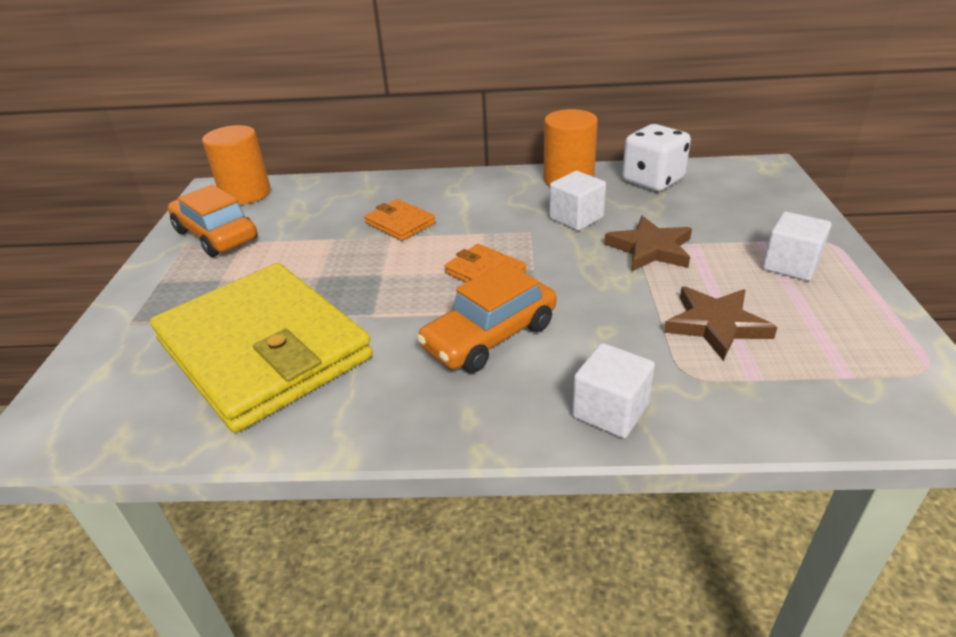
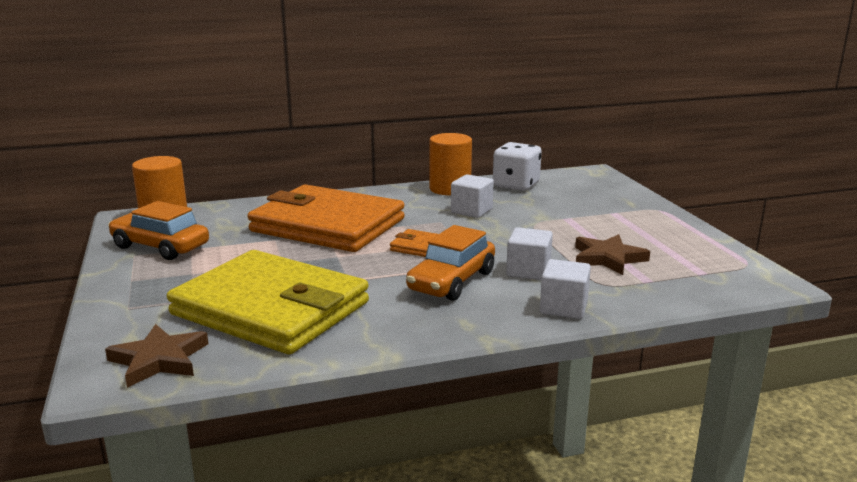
camera: 20 degrees left, 15 degrees down
(400, 223) = (327, 225): orange wallet -> orange wallet, size x2.50
(650, 249) = (538, 223): brown star -> brown star (159, 360)
(790, 265) = (639, 223): white cube -> white cube (528, 271)

